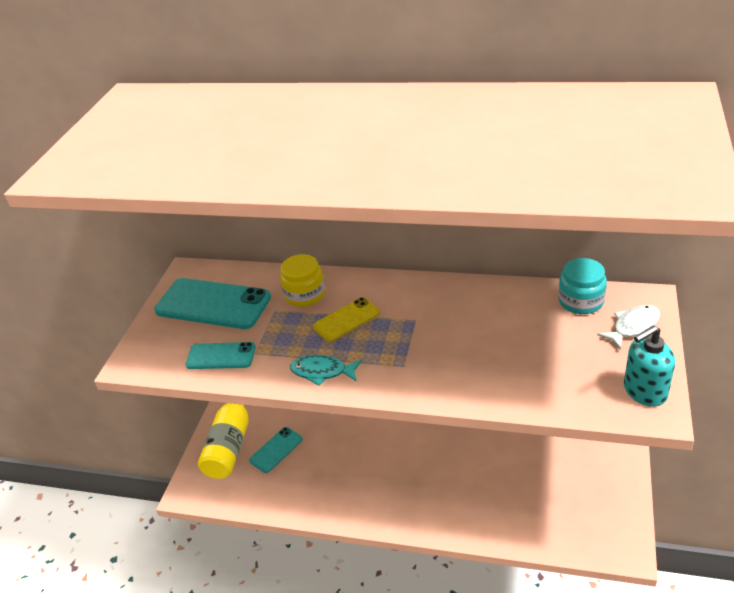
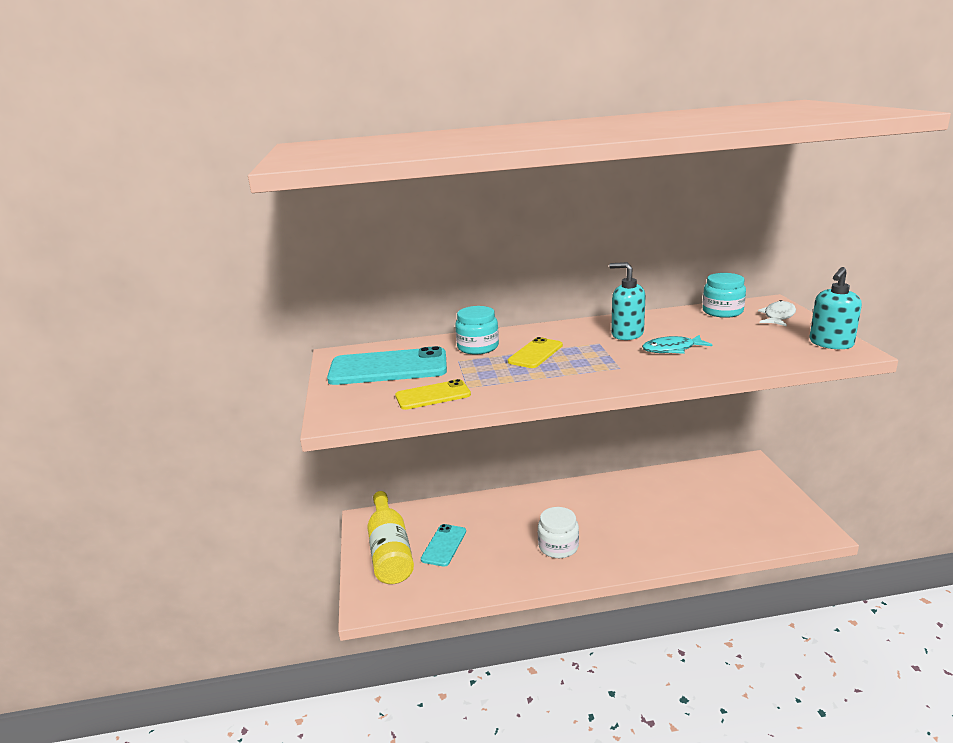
camera: 25 degrees left, 15 degrees down
(221, 356) = (433, 395): turquoise phone -> yellow phone
(305, 294) = (478, 347): yellow jar -> turquoise jar
(322, 372) = (548, 385): turquoise fish -> turquoise fish (672, 349)
(369, 483) = (558, 546): none -> white jar
(452, 313) = (627, 334): none -> turquoise soap dispenser

